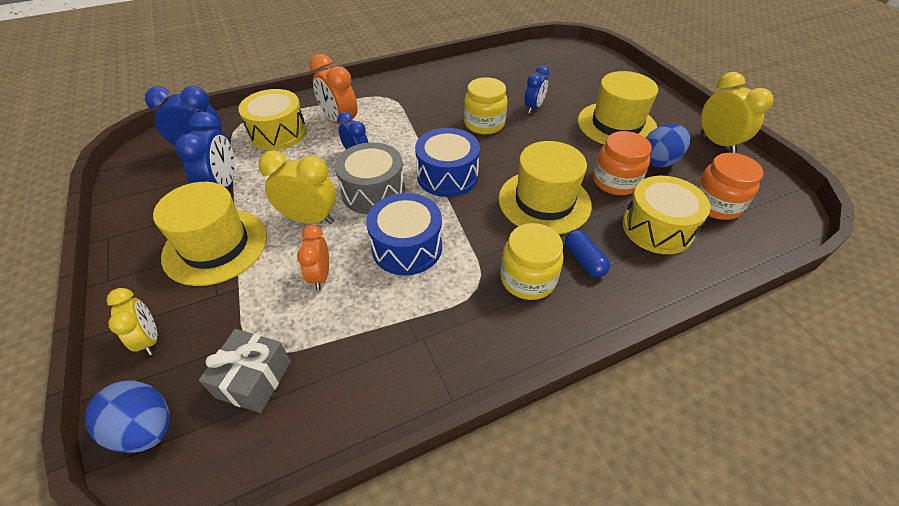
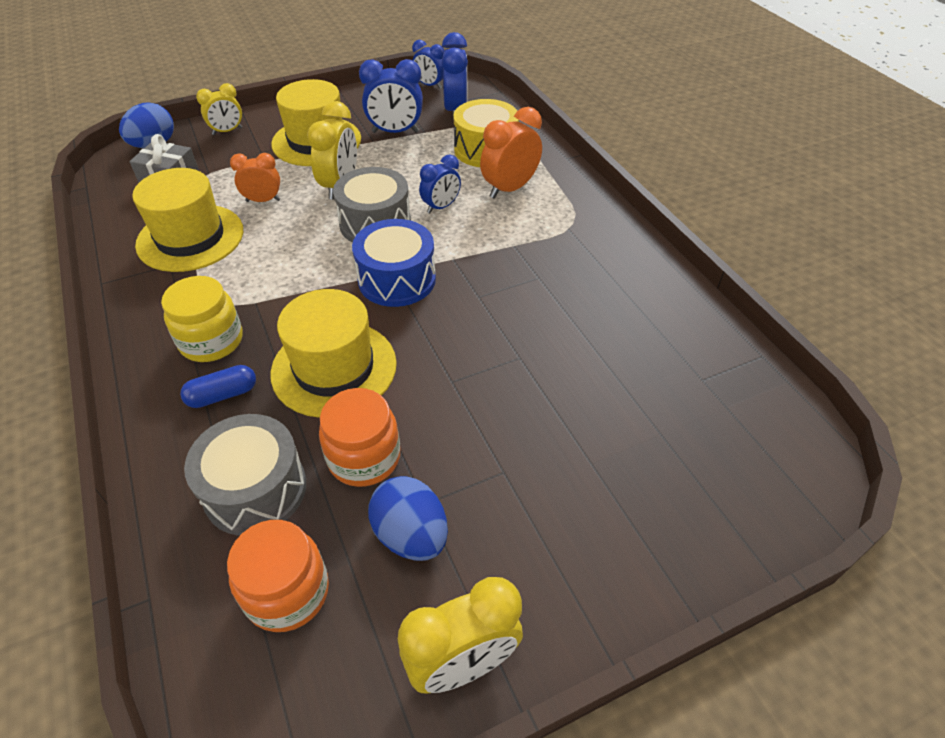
camera: 90 degrees right, 0 degrees up
(407, 247) = (284, 251): blue drum -> none
(484, 124) = (513, 316): yellow jar -> none
(533, 108) = (563, 377): blue clock -> blue clock (430, 85)
(616, 125) = (520, 491): yellow hat -> yellow hat (190, 237)
(657, 228) = (255, 489): yellow drum -> grey drum

